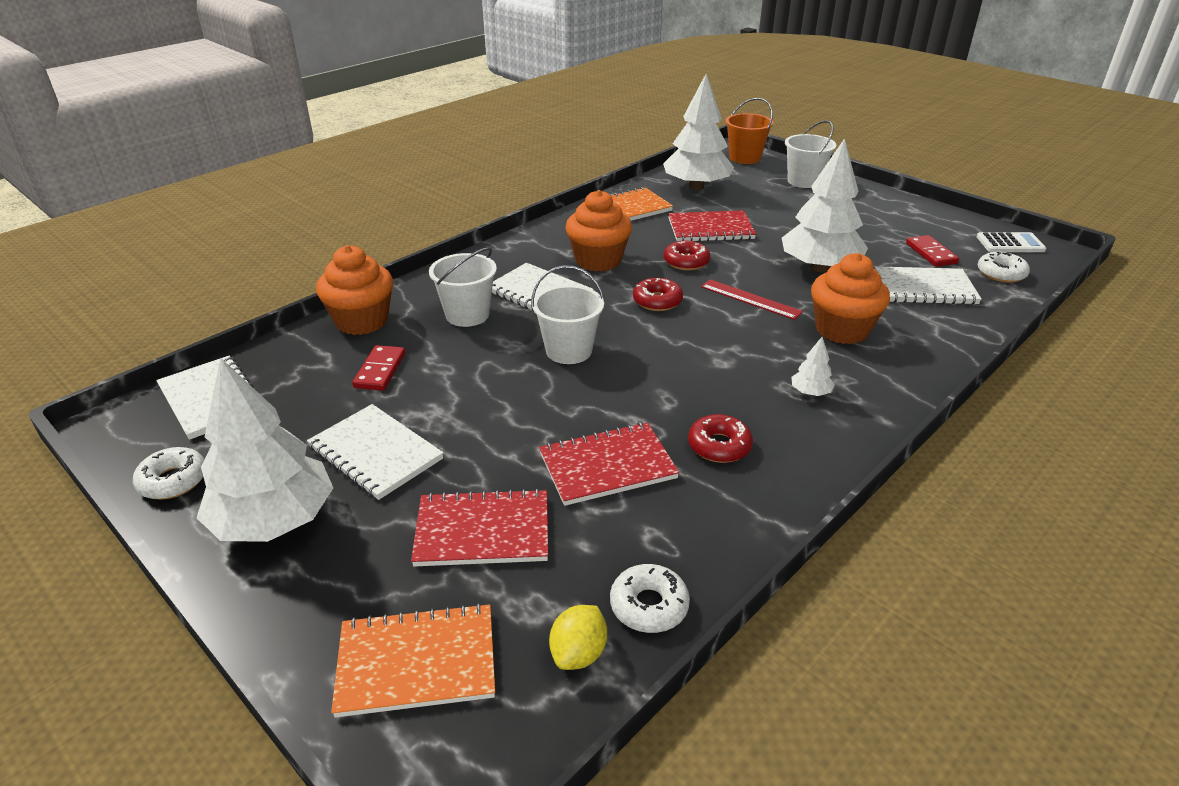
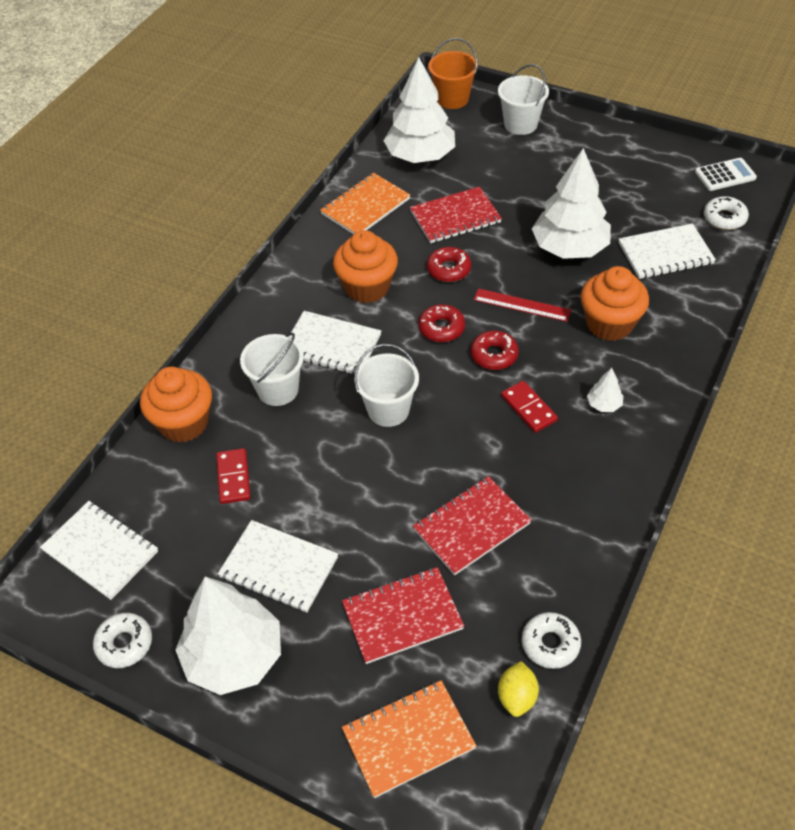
camera: 15 degrees left, 15 degrees up
(719, 446) = (550, 481): red donut -> red donut (494, 355)
(931, 253) = (661, 205): red domino -> red domino (529, 408)

